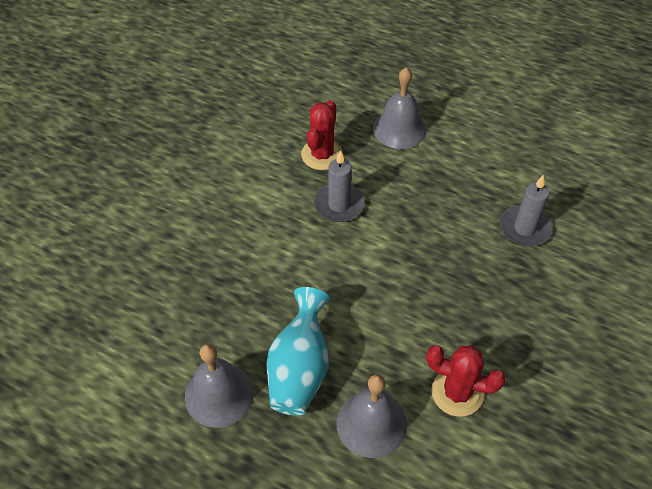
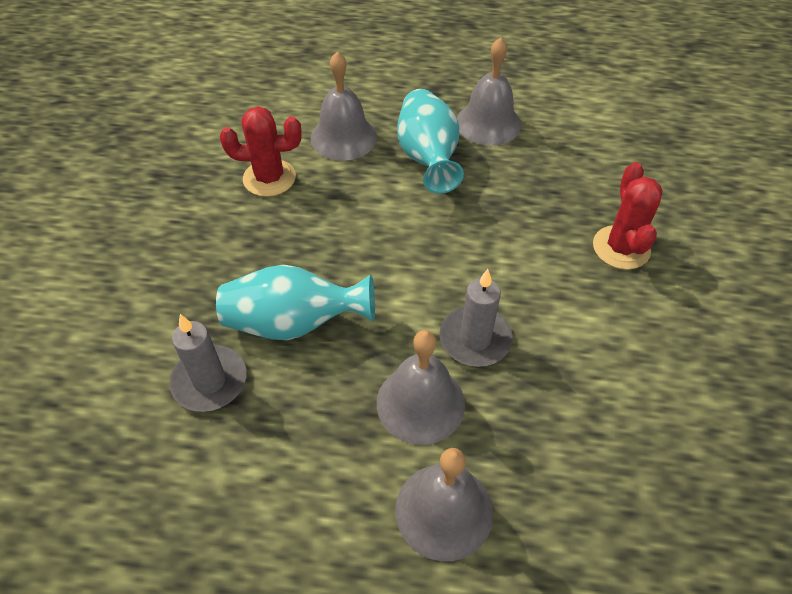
camera: 160 degrees right, 0 degrees up
(322, 155) = (540, 413): red cactus -> red cactus (621, 248)
(391, 179) = (420, 403): none -> grey bell
(460, 250) = (294, 323): none -> turquoise vase

